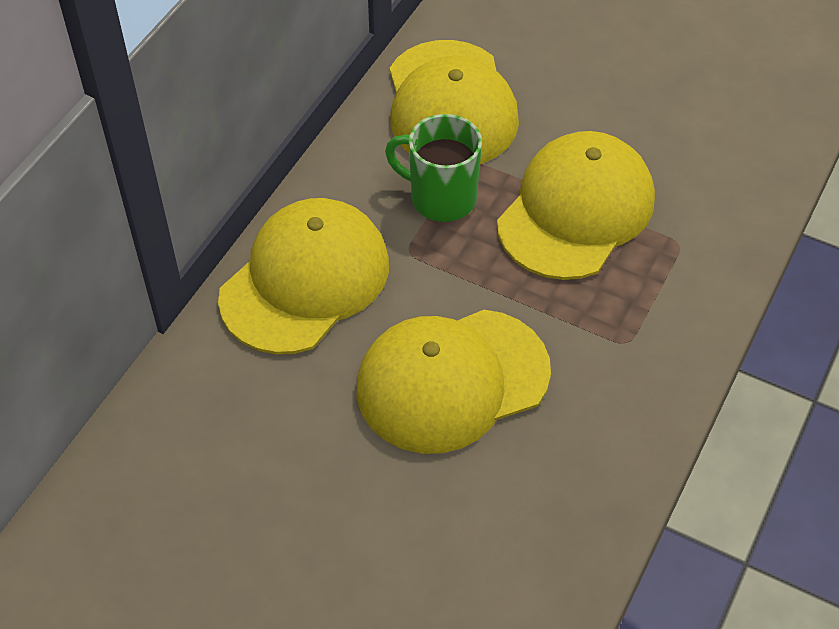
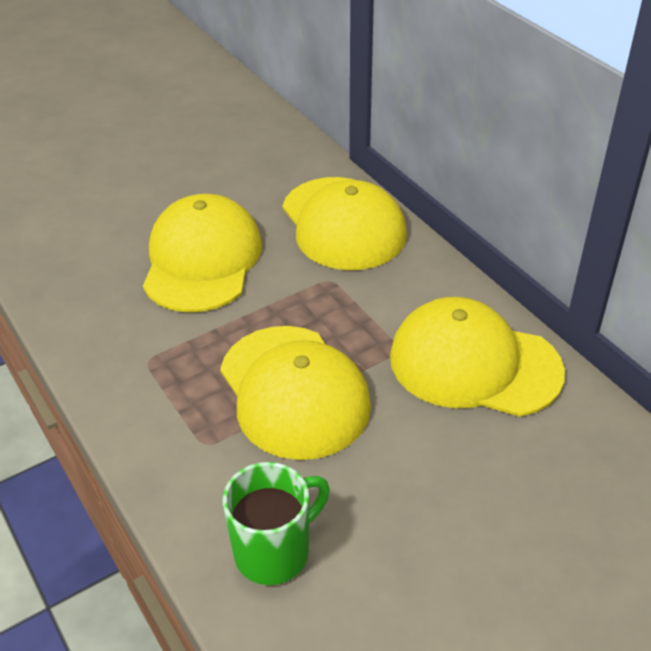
camera: 120 degrees right, 10 degrees down
(441, 198) = (369, 316): green mug -> green mug (274, 552)

